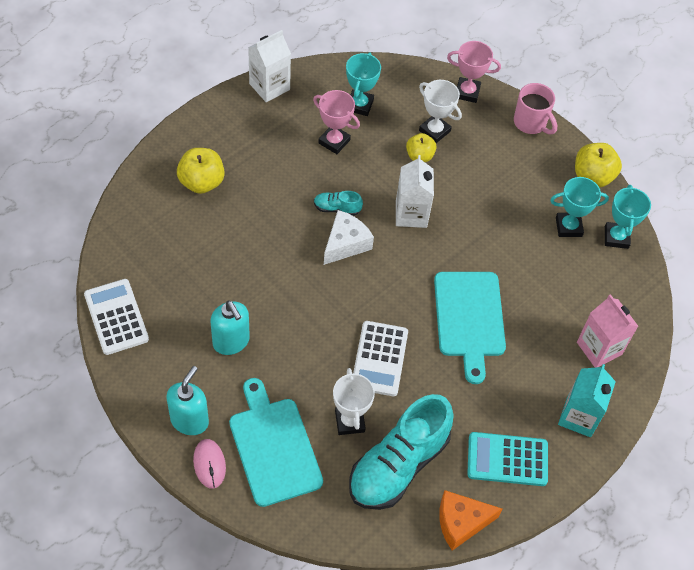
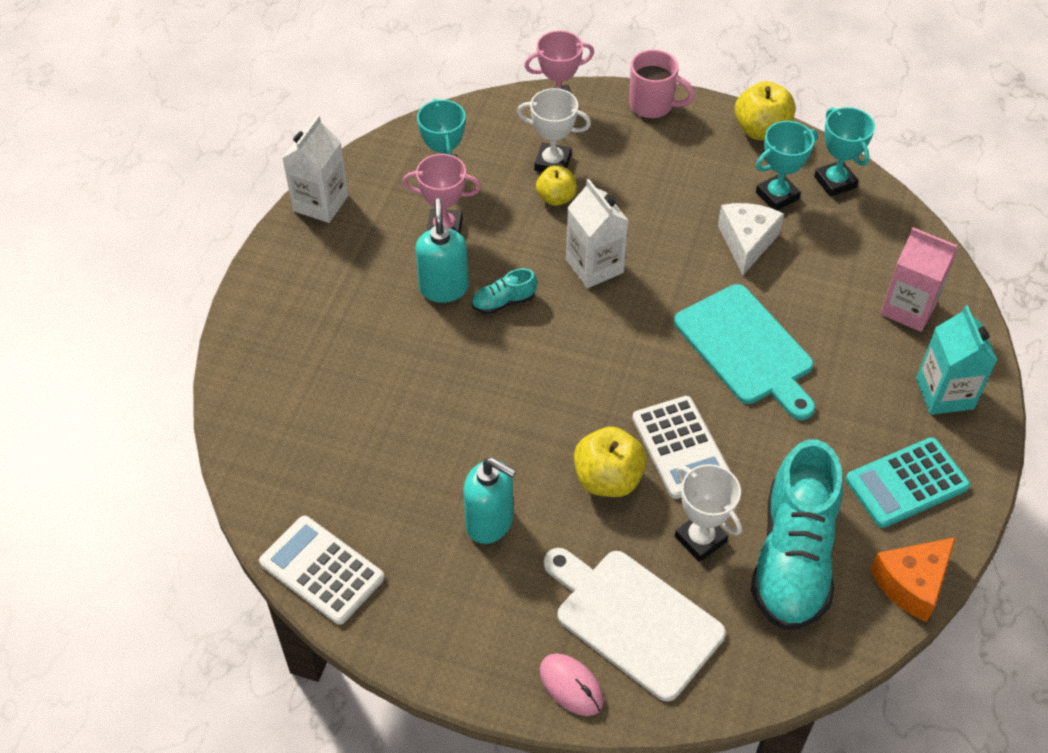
camera: 25 degrees left, 5 degrees down
(189, 420) = (507, 646): turquoise soap dispenser -> turquoise soap dispenser (444, 288)
(201, 182) = (315, 352): yellow apple -> yellow apple (608, 479)
(273, 447) = (633, 620): turquoise cutting board -> white cutting board
(345, 244) = (543, 337): white cheese -> white cheese (747, 242)

